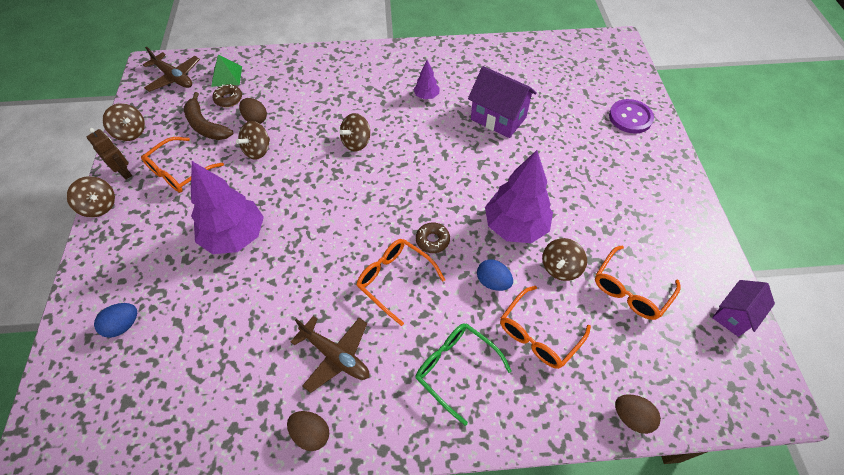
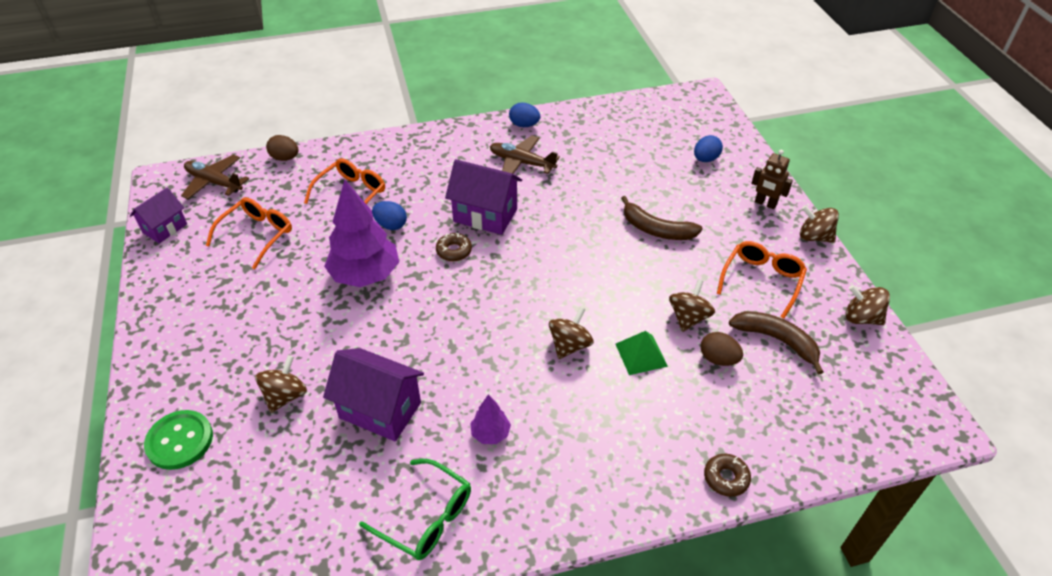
camera: 170 degrees right, 10 degrees down
(124, 172) = (822, 272): brown robot -> brown robot (765, 203)
(174, 78) = (883, 409): brown plane -> brown plane (214, 182)
(226, 76) = (809, 424): green pyramid -> green pyramid (641, 355)
(228, 99) = (776, 384): brown donut -> brown donut (726, 478)
(234, 236) = (656, 229): purple tree -> brown banana
(311, 433) = (524, 125): brown egg -> blue egg
(395, 280) = (485, 215): orange glasses -> purple house
(455, 369) = (422, 167): green glasses -> green glasses (426, 517)
(560, 267) = (322, 244): brown spinning top -> brown spinning top (285, 396)
(630, 117) = (180, 441): purple button -> green button

